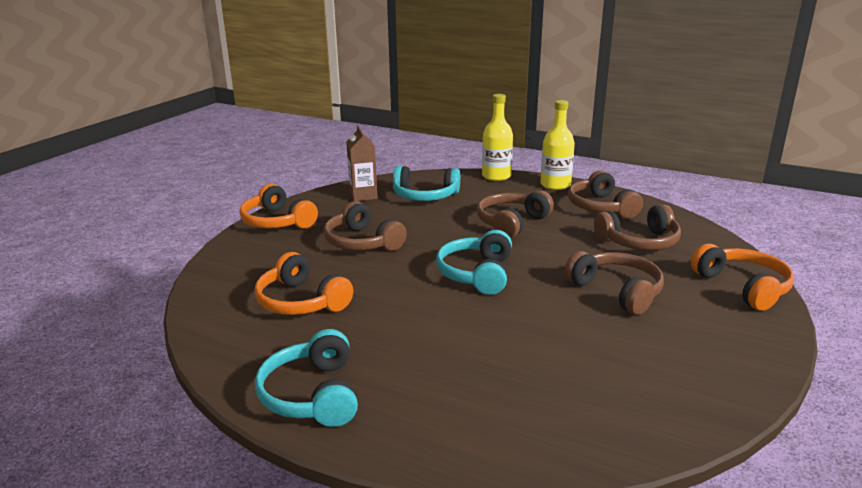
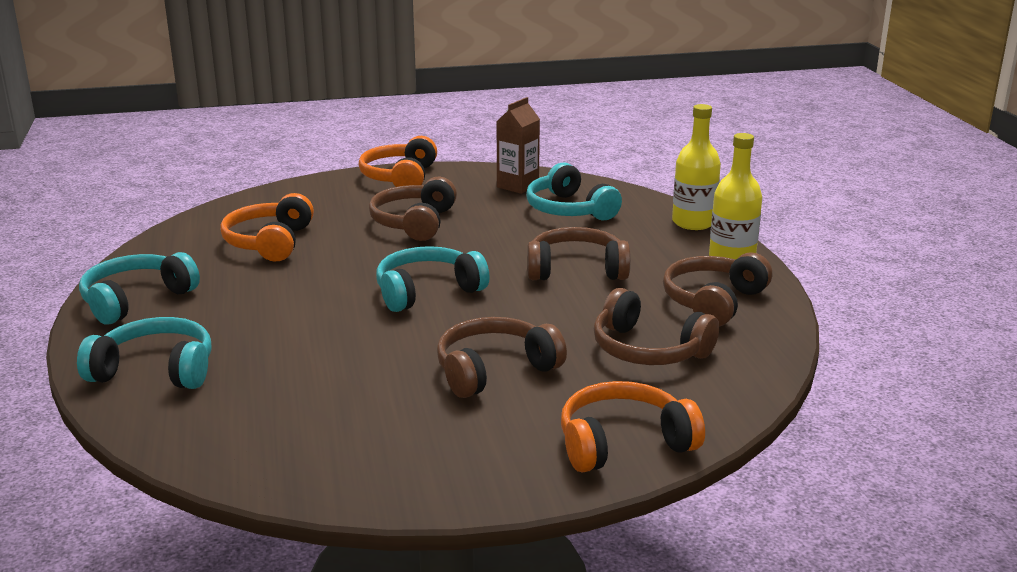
camera: 50 degrees right, 0 degrees up
(464, 424) = (155, 370): none -> turquoise headphones
(617, 291) = (494, 370): brown headphones -> brown headphones turned 135 degrees counterclockwise
(743, 287) = (623, 443): orange headphones -> orange headphones turned 135 degrees counterclockwise

